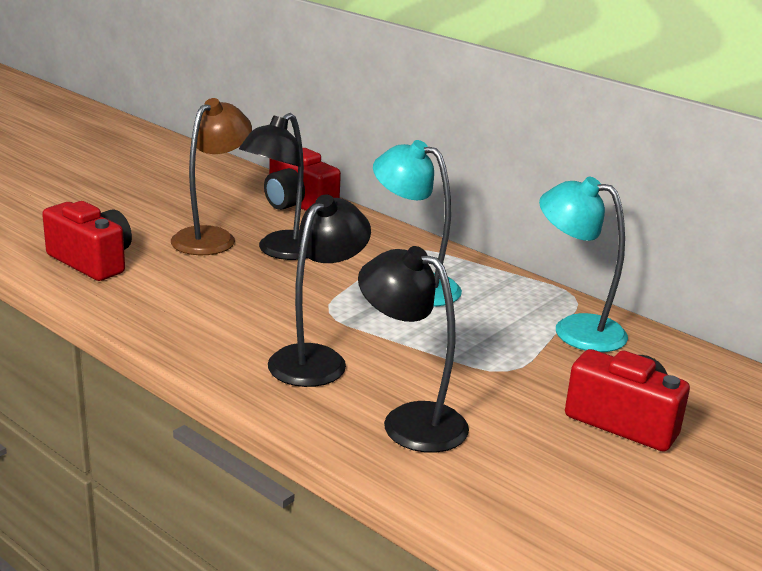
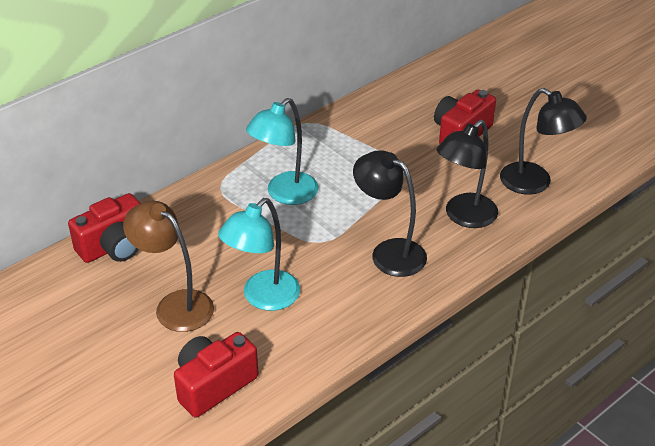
camera: 80 degrees left, 15 degrees up
(281, 251) = (213, 262): black lamp -> black lamp (534, 183)
(575, 329) = (354, 130): turquoise lamp -> turquoise lamp (263, 298)

